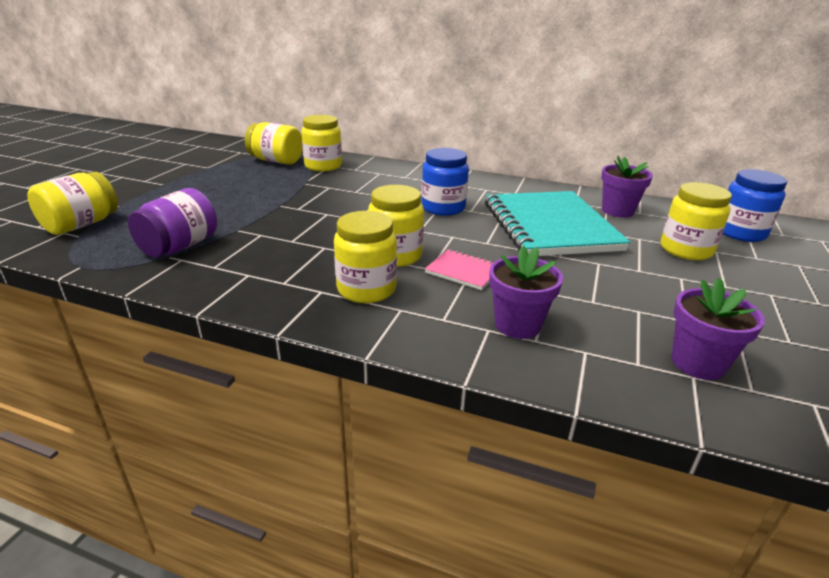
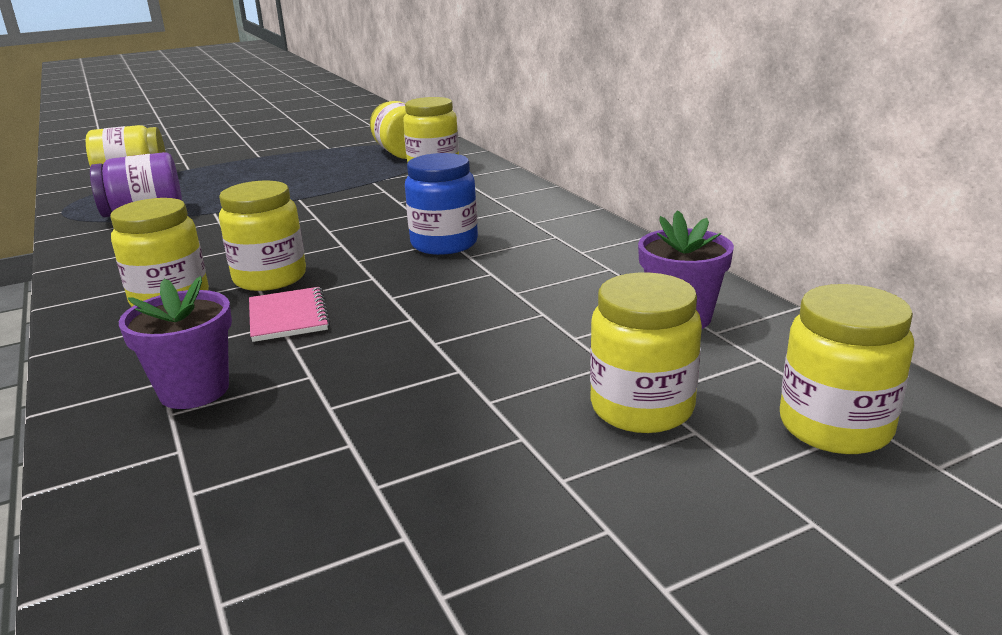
camera: 45 degrees right, 5 degrees down
(549, 226) = (517, 304): turquoise notebook -> none
(698, 363) = (246, 535): purple flower pot -> none
(740, 233) = (835, 426): blue jar -> yellow jar

